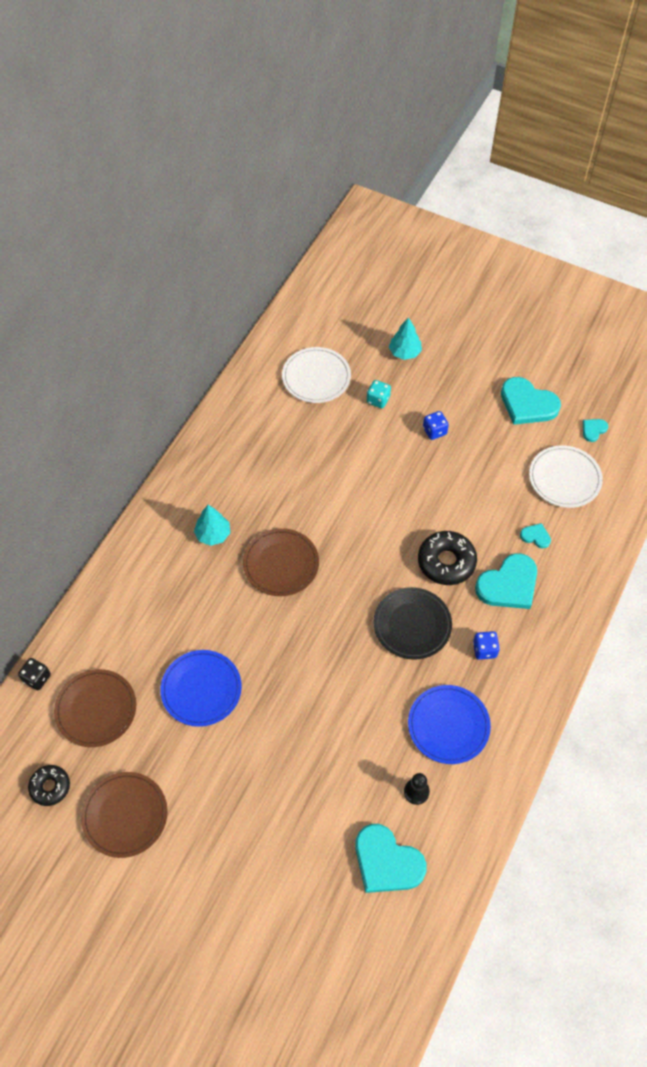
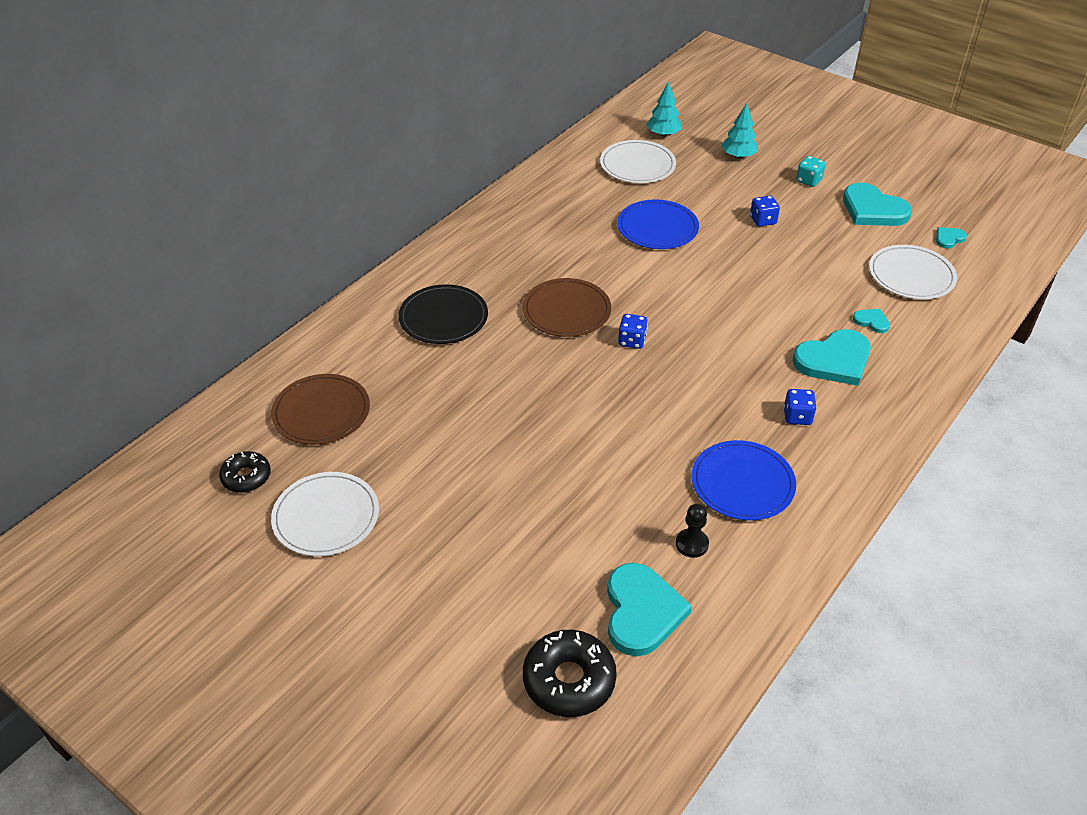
camera: 10 degrees right, 15 degrees down
(37, 678) = (263, 376): black dice -> none
(125, 815) = (326, 517): brown plate -> white plate
(201, 689) = (448, 410): blue plate -> blue plate (657, 228)
(213, 534) = (495, 277): turquoise tree -> turquoise tree (663, 134)
(341, 589) = (632, 341): none -> blue dice
(378, 400) = (702, 189): turquoise dice -> turquoise dice (808, 181)
(387, 862) = (641, 612): turquoise heart -> turquoise heart turned 135 degrees counterclockwise
(412, 625) = (711, 382): black plate -> black plate (443, 317)
(446, 562) = (761, 331): black donut -> black donut (569, 680)

